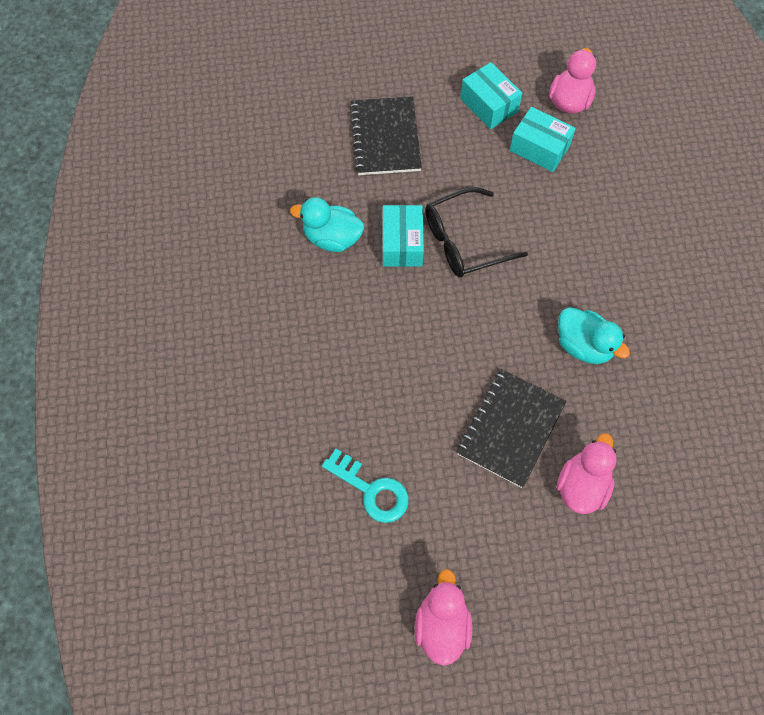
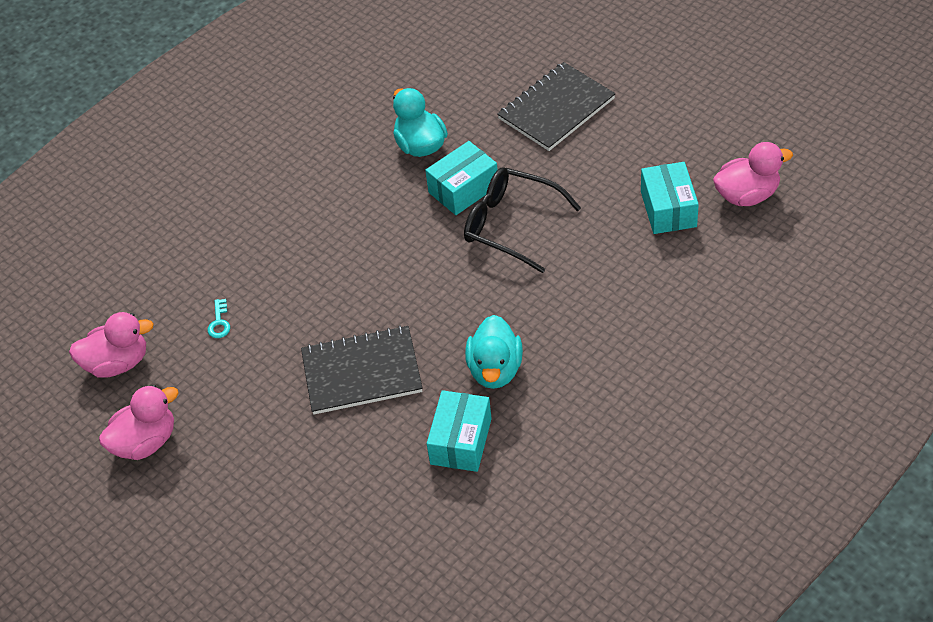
camera: 55 degrees right, 15 degrees down
(371, 490) = (219, 322): turquoise key -> turquoise key, size x0.49
(489, 105) = (673, 147): turquoise box -> turquoise box (461, 441)
(582, 486) = (356, 454): pink duck -> pink duck (117, 363)

